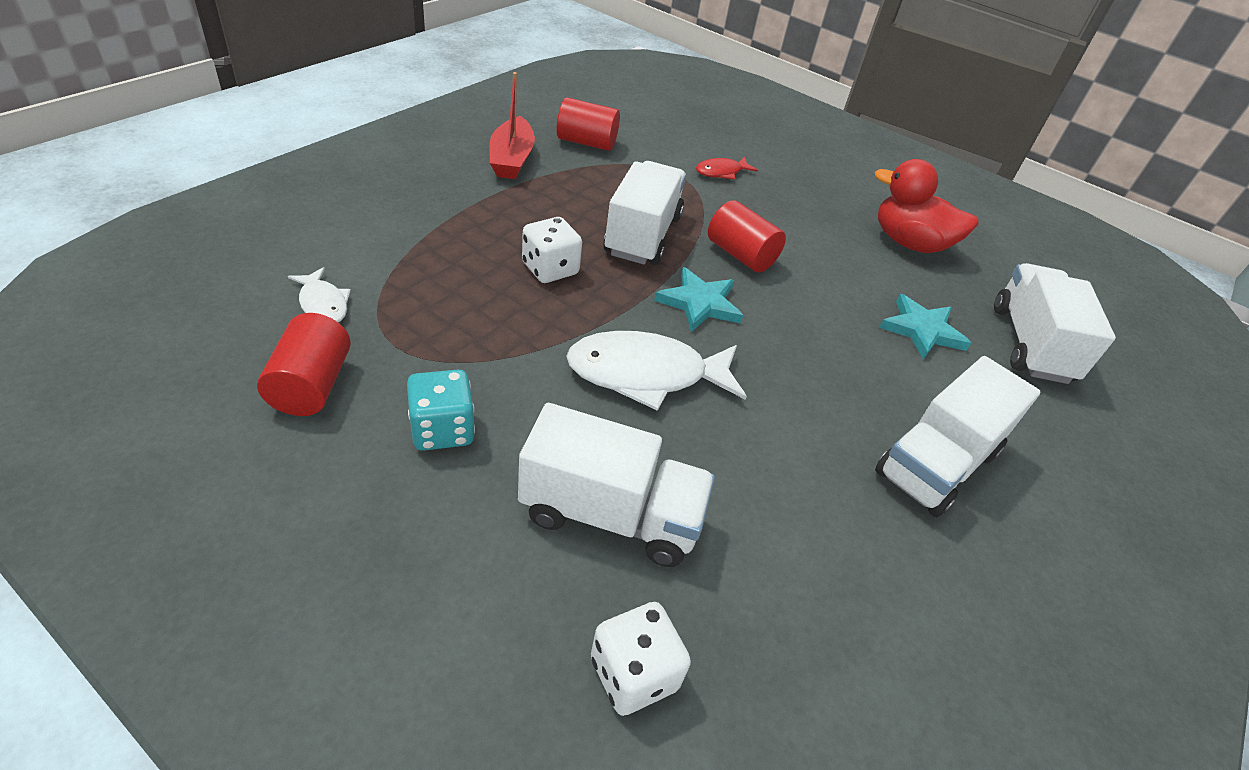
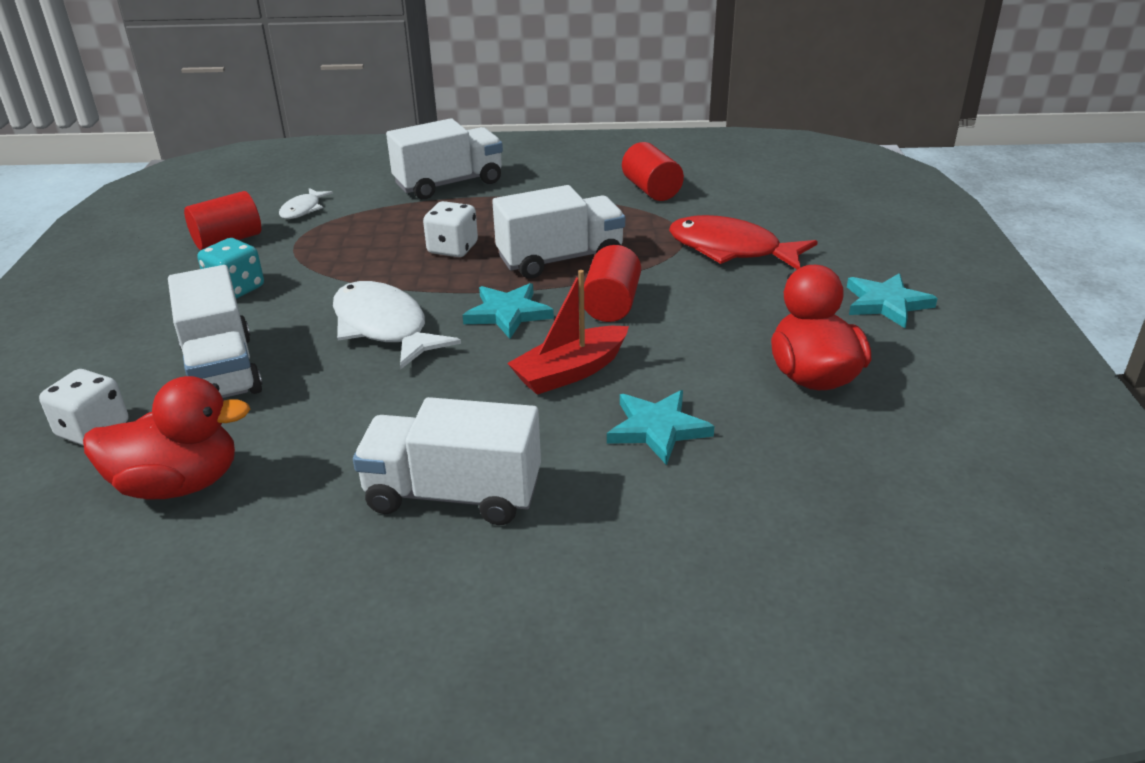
camera: 60 degrees right, 10 degrees down
(511, 159) = (567, 181): red boat -> red boat (570, 372)
(721, 172) = (731, 250): red fish -> red fish, size x1.94
(800, 635) = (179, 484): none -> red duck
(851, 173) = (886, 303): none -> turquoise star
(1030, 344) = (753, 505): white truck -> white truck (449, 184)

